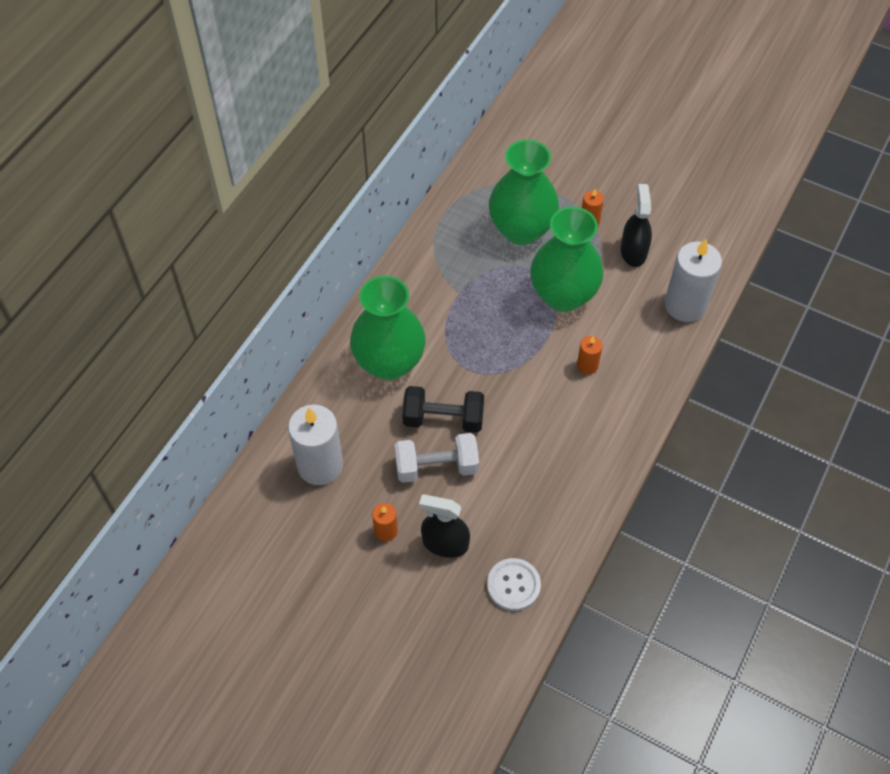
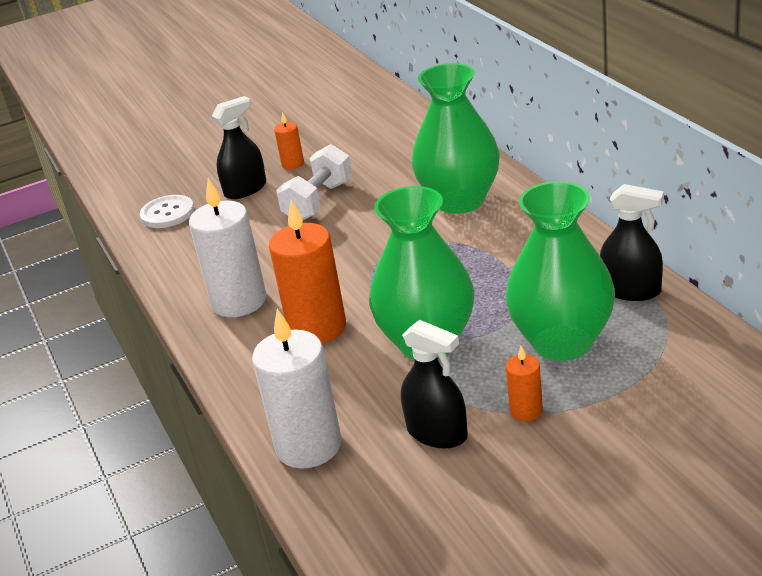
camera: 130 degrees right, 25 degrees down
(320, 465) = (390, 145): white candle -> white candle (239, 301)
(443, 419) = (362, 217): black dumbbell -> none
(451, 217) = (631, 290): none -> black spray bottle
(587, 365) = (317, 328): orange candle -> orange candle, size x2.04

